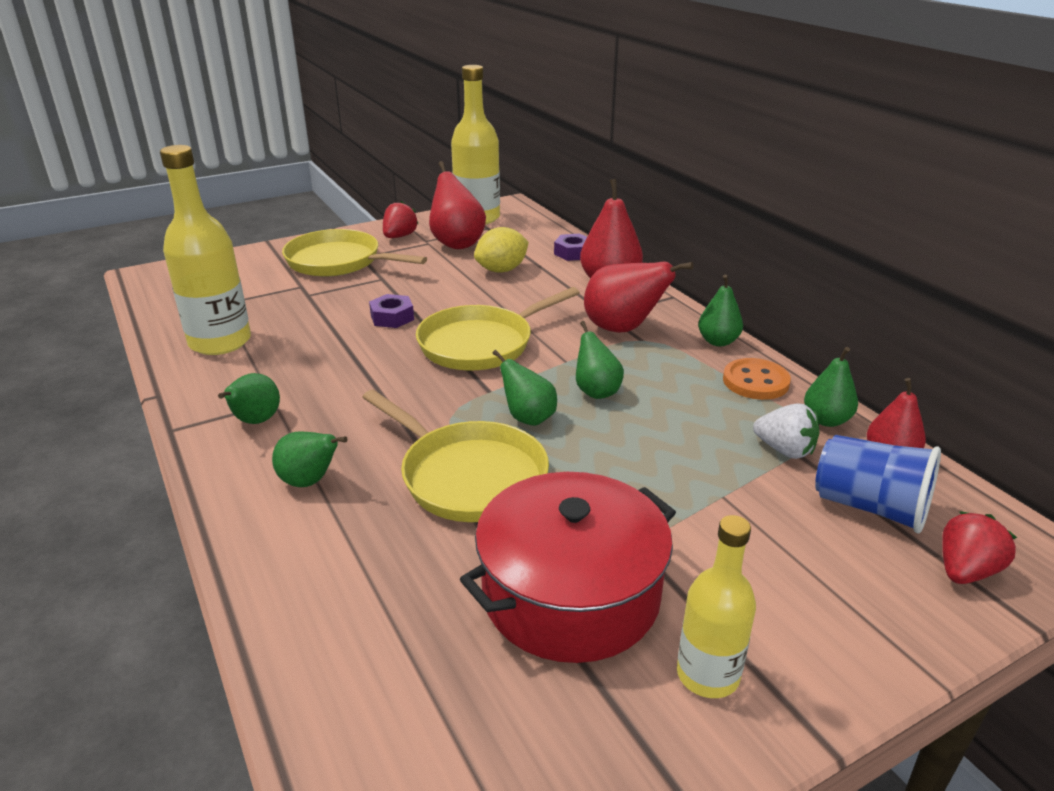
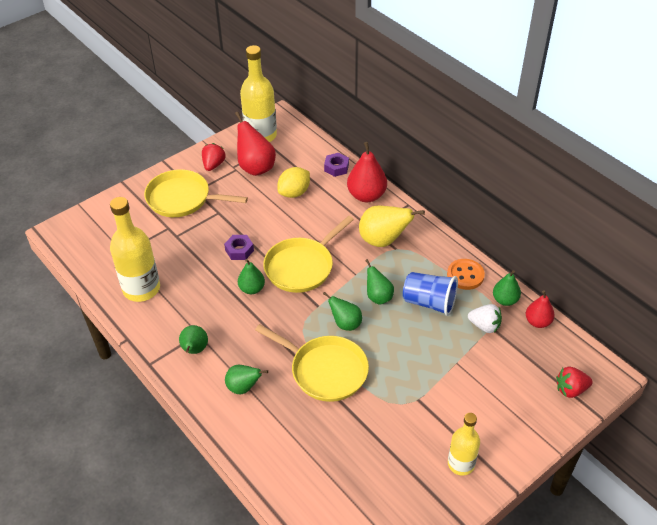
camera: 10 degrees left, 15 degrees up
(570, 594) = (394, 433): red pot -> none
(623, 329) = (383, 240): red pear -> yellow pear
(718, 341) = (440, 244): green pear -> green pear (252, 289)
(870, 507) = (528, 358): blue cup -> blue cup (429, 302)
(965, 571) = (571, 389): red strawberry -> red strawberry turned 135 degrees counterclockwise

